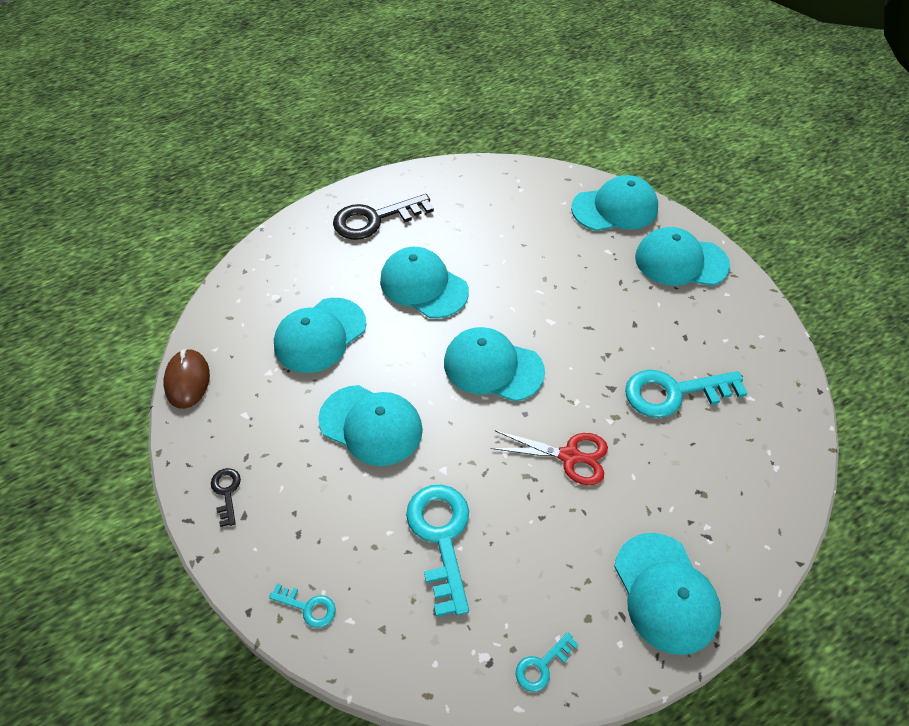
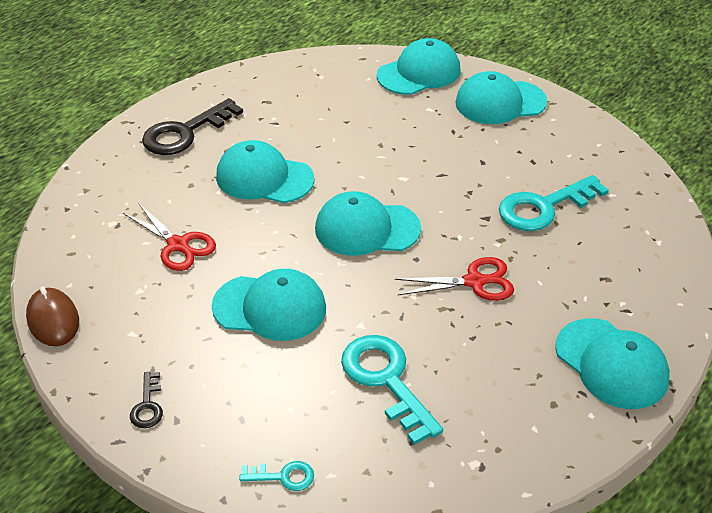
camera: 20 degrees left, 10 degrees down
(226, 492) = (147, 405): black key -> black key turned 150 degrees counterclockwise
(320, 335) = (178, 245): turquoise cap -> red scissors
(542, 665) = (530, 453): turquoise key -> none

